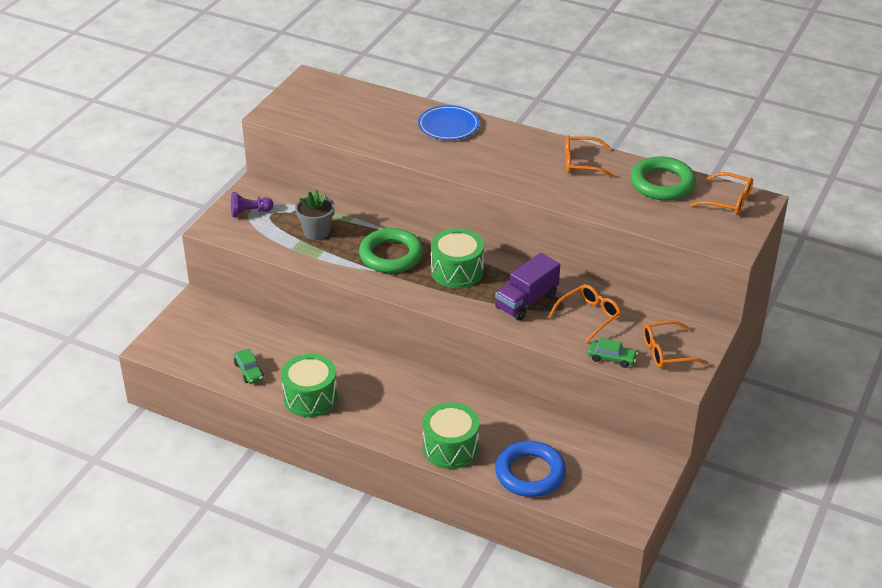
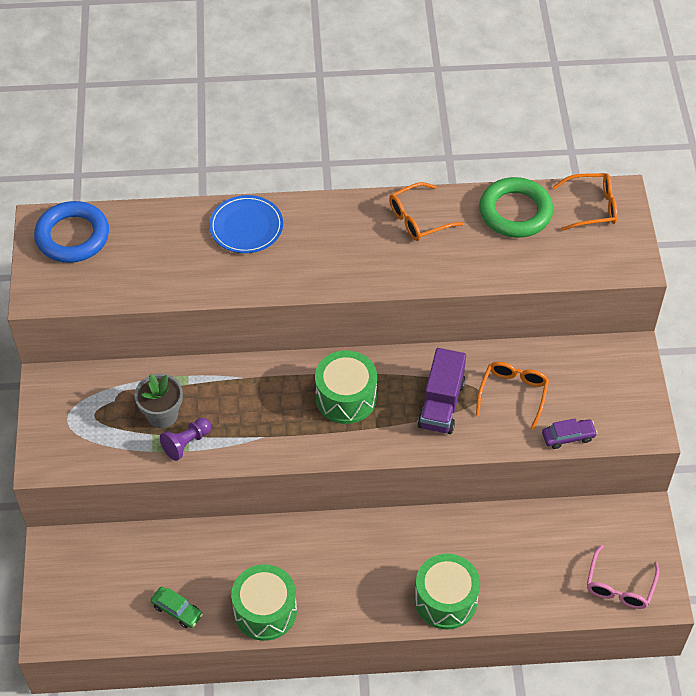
camera: 30 degrees left, 15 degrees up
(249, 212) = (68, 422): purple pawn -> purple pawn (186, 443)
(391, 255) = (264, 409): green ring -> none
(530, 473) = (539, 591): blue ring -> blue ring (72, 236)
(599, 498) = (619, 586): none -> pink glasses
(611, 358) = (568, 437): green car -> purple car
(666, 352) = (612, 403): orange glasses -> none

